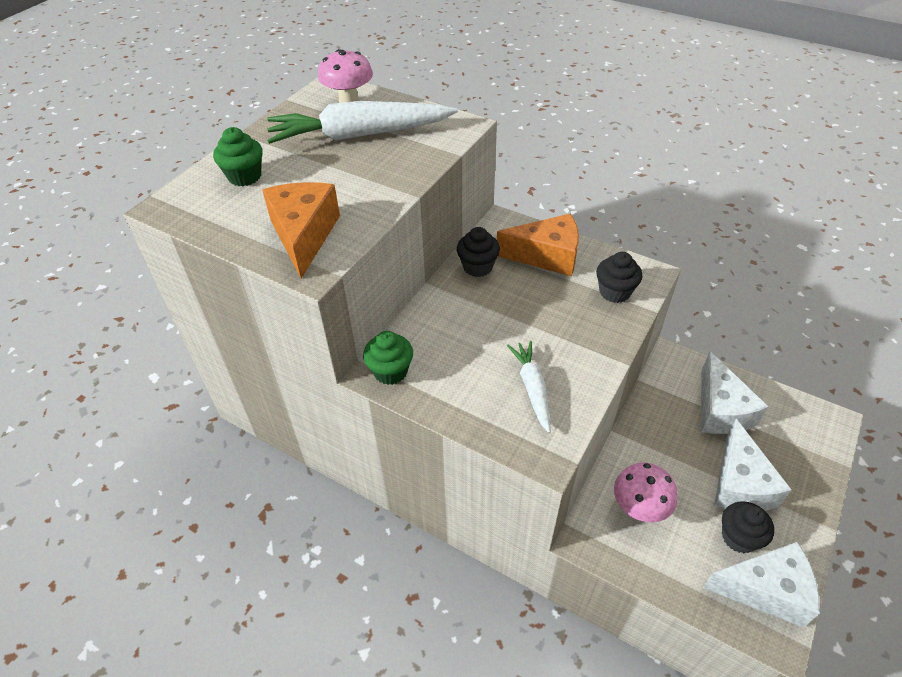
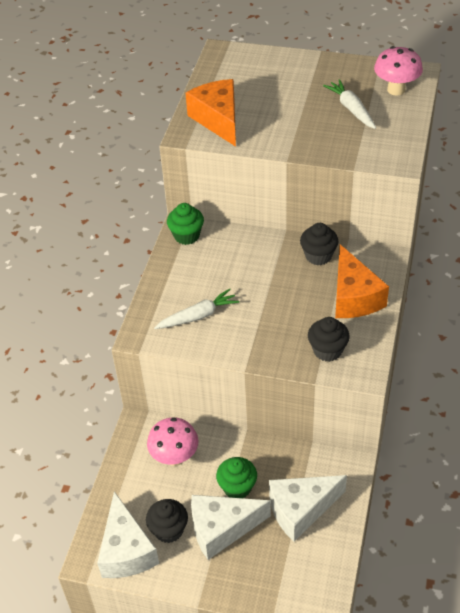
camera: 75 degrees right, 0 degrees up
(244, 176) = (269, 72): green cupcake -> green cupcake (237, 487)
(304, 235) = (218, 120): orange cheese -> orange cheese turned 90 degrees counterclockwise
(359, 135) = (351, 109): white carrot -> white carrot, size x0.53

